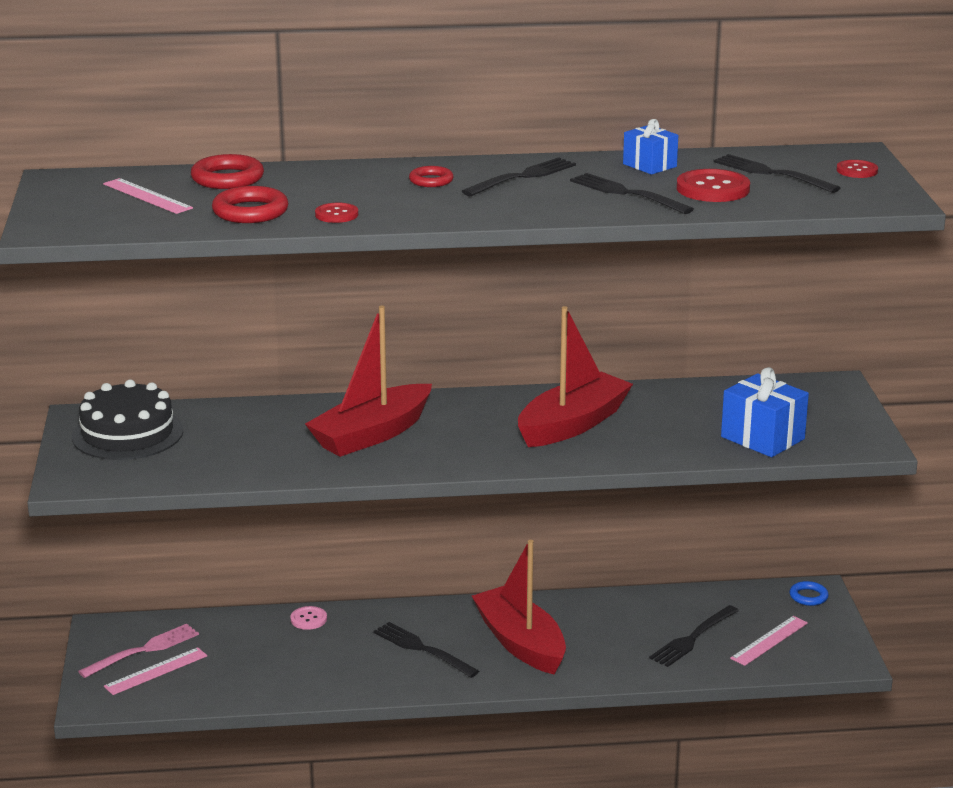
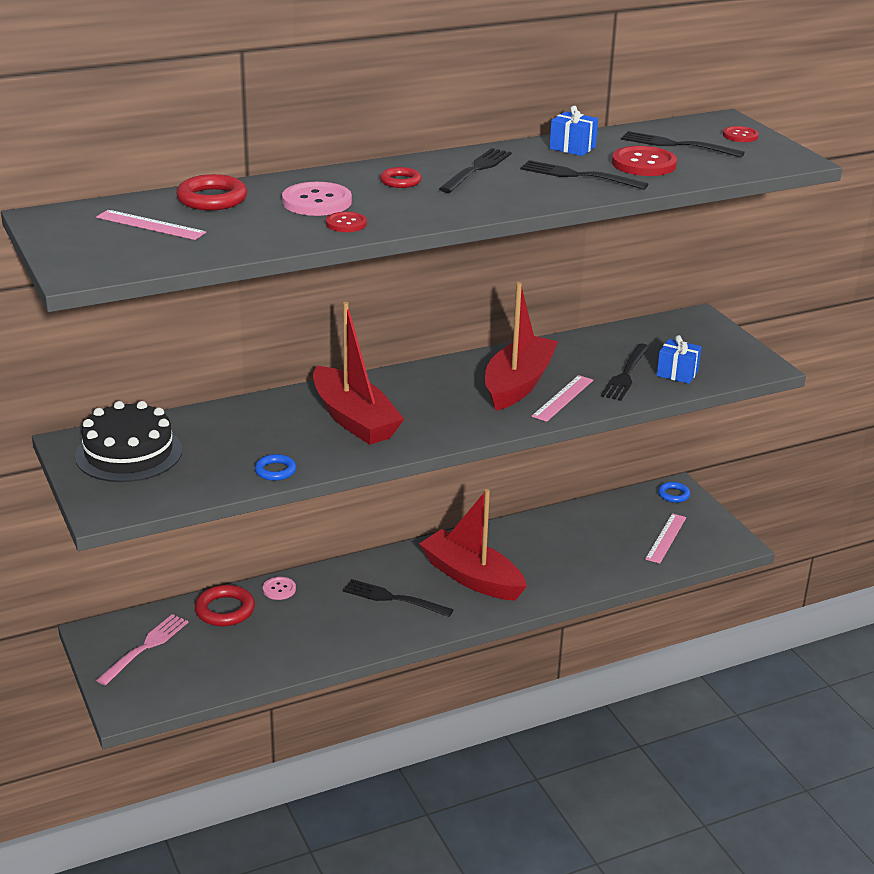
camera: 20 degrees left, 5 degrees up
(156, 671) = (168, 665): pink ruler -> pink ruler (563, 398)
(250, 212) = (263, 230): red ring -> red ring (225, 610)
(257, 471) = (275, 471): none -> blue ring
(327, 191) = (317, 202): none -> pink button
(372, 434) = (354, 419): red boat -> red boat turned 60 degrees counterclockwise
(693, 638) = (606, 547): black fork -> black fork (626, 374)
(762, 438) = (677, 373): blue gift -> blue gift, size x0.63

